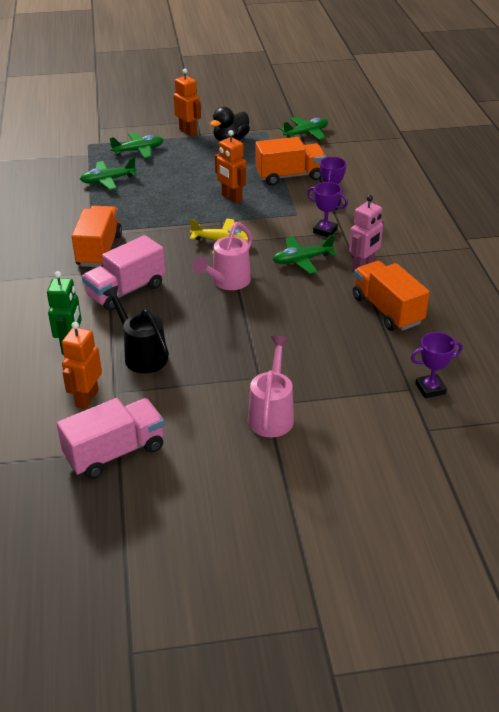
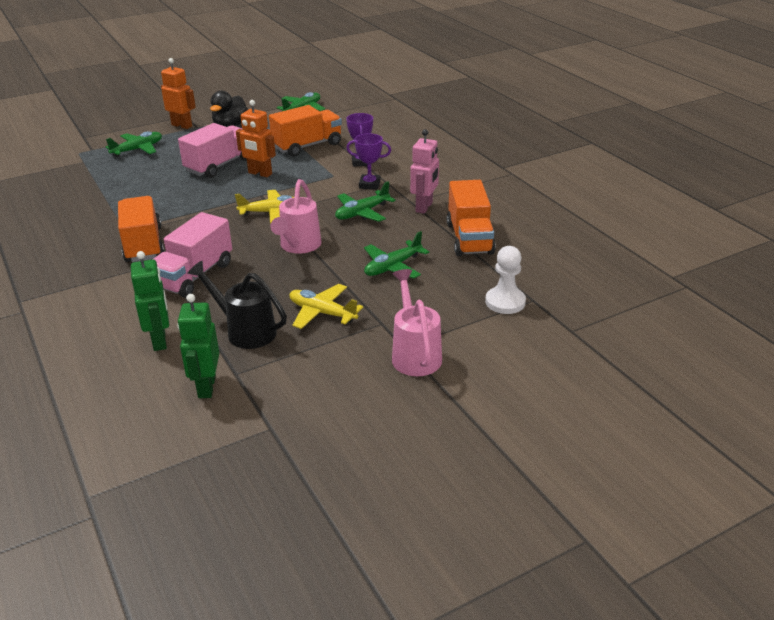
camera: 20 degrees left, 5 degrees down
(86, 398) = (206, 387): orange robot -> green robot
(108, 180) = (118, 181): green plane -> green plane (393, 267)
(115, 452) = (268, 432): pink truck -> pink truck (219, 165)
(214, 354) = (322, 313): none -> yellow plane
(382, 384) = (505, 302): none -> white pawn
(387, 310) = (469, 238): orange truck -> orange truck turned 135 degrees counterclockwise
(430, 389) = (551, 295): purple trophy -> none

